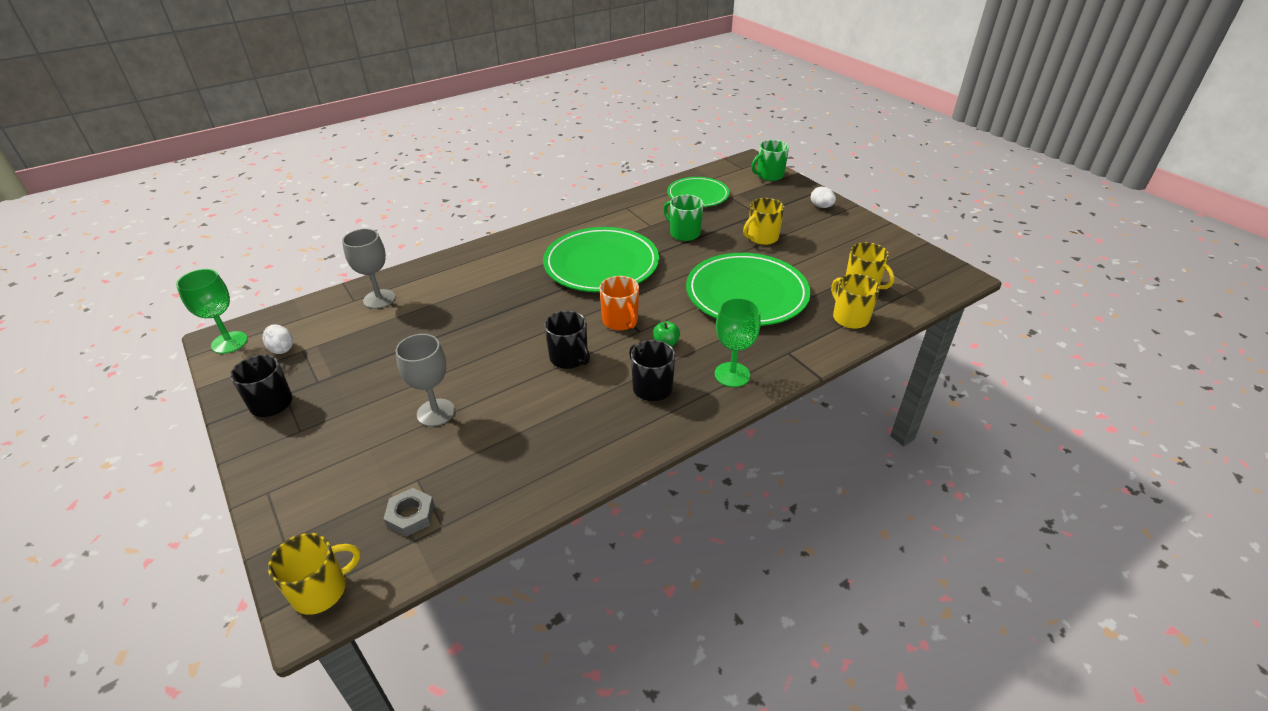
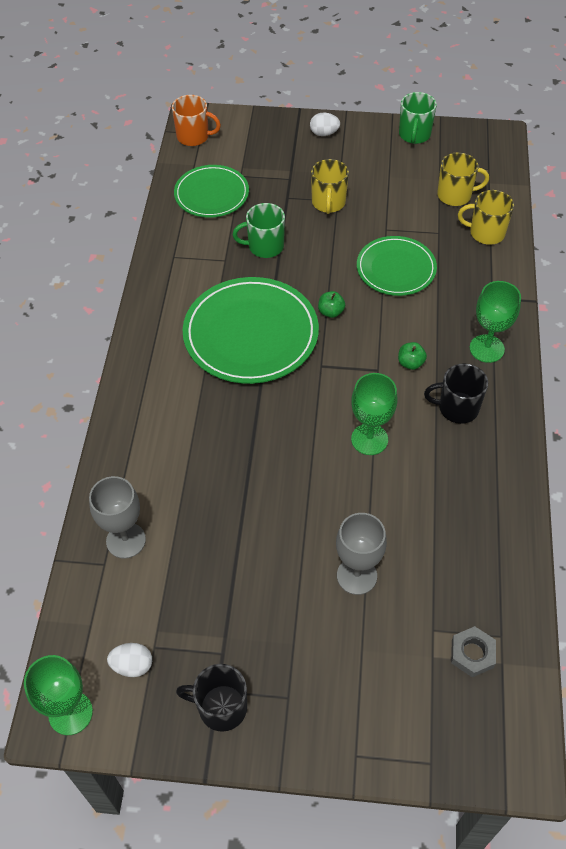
camera: 50 degrees left, 15 degrees up
(321, 590) = (508, 754): yellow mug -> none
(569, 358) = (369, 439): black mug -> green goblet
(620, 321) = (352, 374): orange mug -> orange mug (194, 136)
(665, 285) = (331, 312): none -> green apple
(746, 293) = (396, 268): green plate -> green plate, size x0.62
(769, 175) = (236, 126): green mug -> green mug (414, 135)

